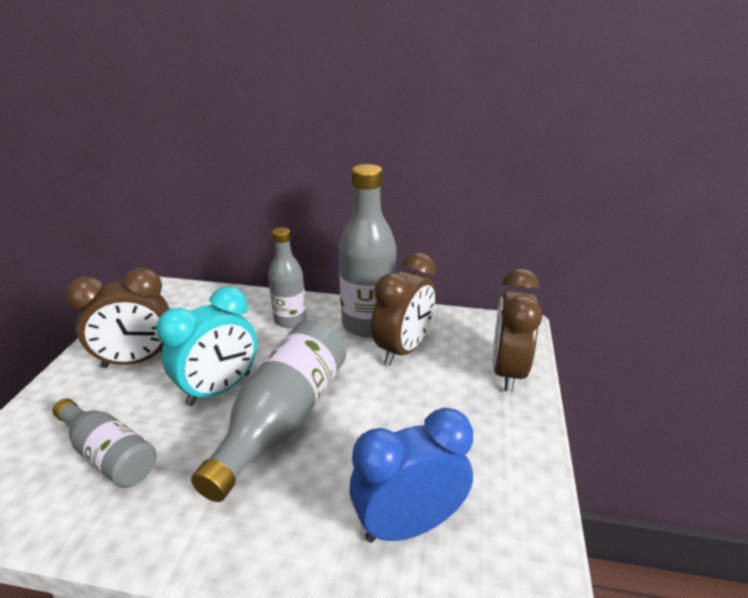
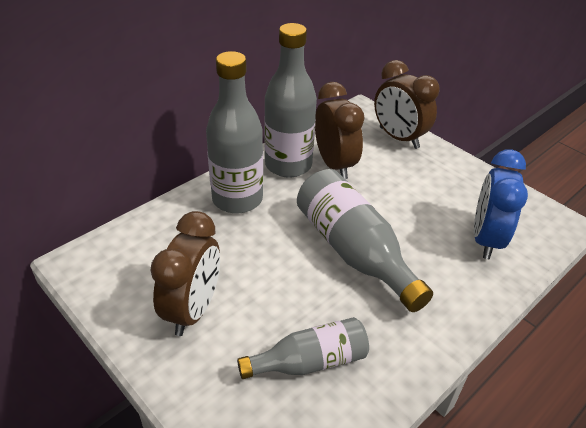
camera: 55 degrees left, 10 degrees up
(219, 389) = (288, 272): turquoise clock -> none
(290, 320) = (237, 199): grey bottle -> grey bottle, size x1.61

